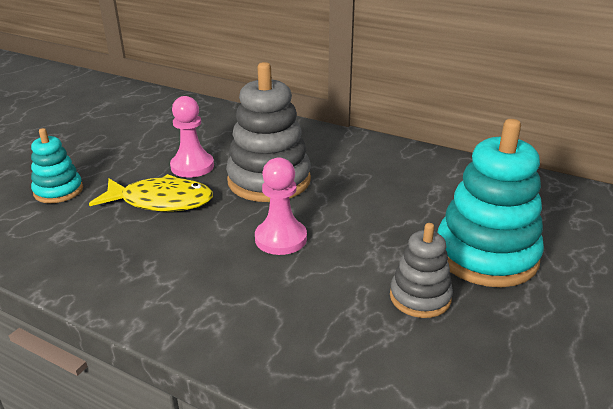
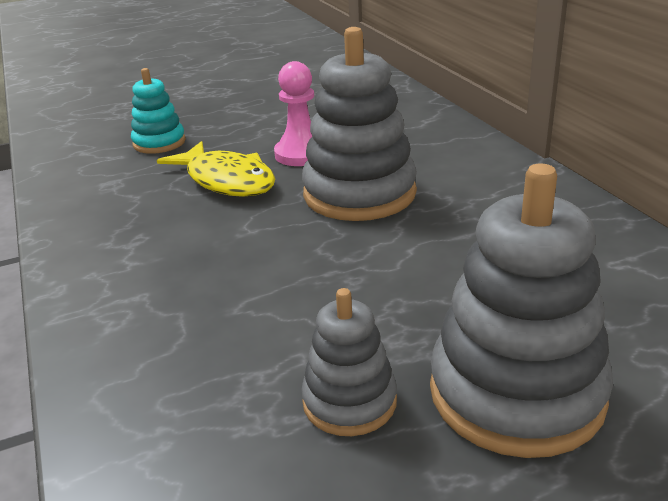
camera: 40 degrees right, 0 degrees up
(281, 239) = (286, 262): pink pawn -> none
(486, 255) = (516, 393): turquoise stacking toy -> grey stacking toy

